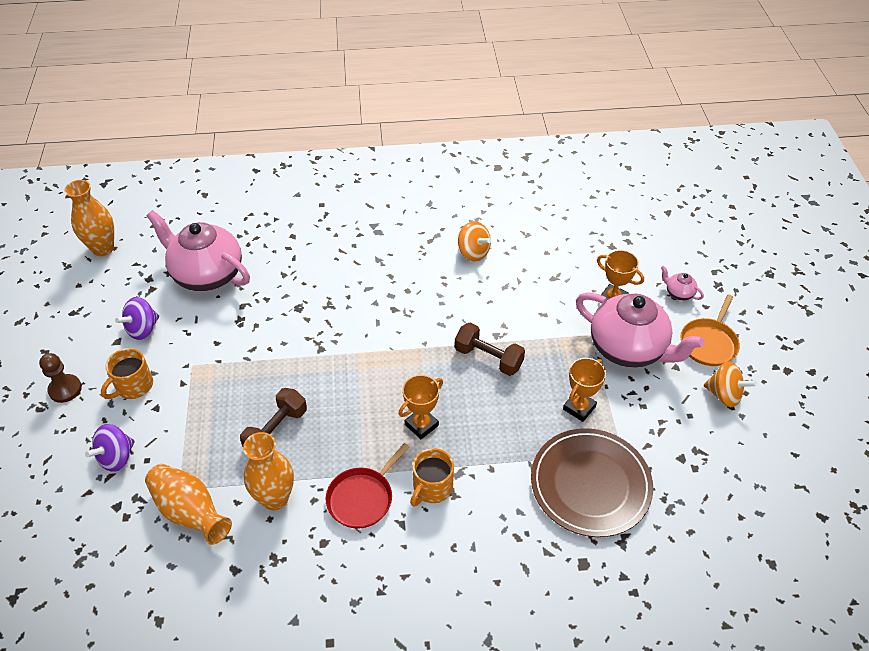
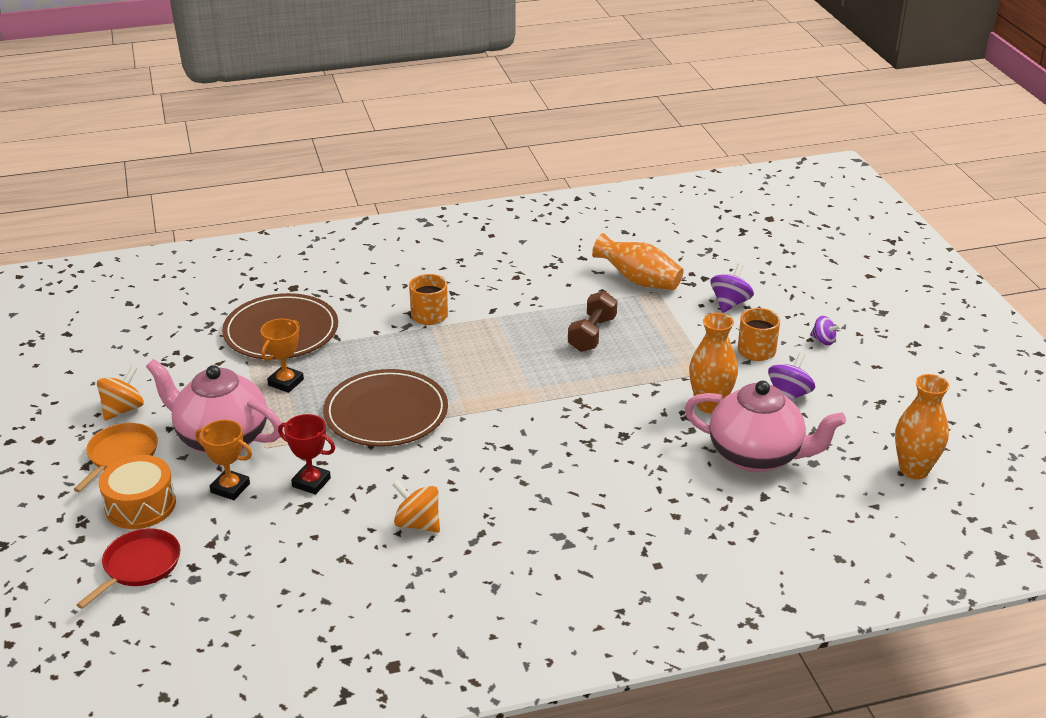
camera: 170 degrees right, 15 degrees down
(65, 389) = (823, 340): brown pawn -> purple spinning top
(275, 498) = (570, 295): orange vase -> orange vase (710, 405)
(362, 498) = (492, 303): red pan -> red pan (139, 566)
(421, 425) = (449, 353): orange trophy -> none
(488, 358) = (386, 412): brown dumbbell -> brown plate
(550, 296) = (311, 482): none -> red trophy
(678, 293) = (140, 505): pink teapot -> orange drum
(724, 395) = (123, 409): orange spinning top -> orange spinning top turned 105 degrees clockwise

